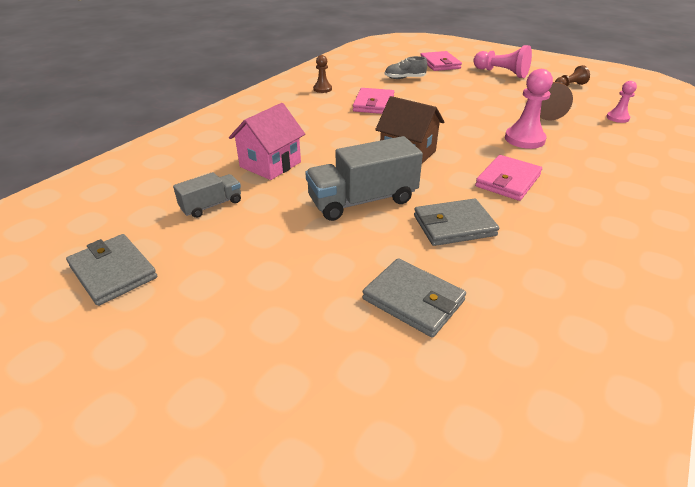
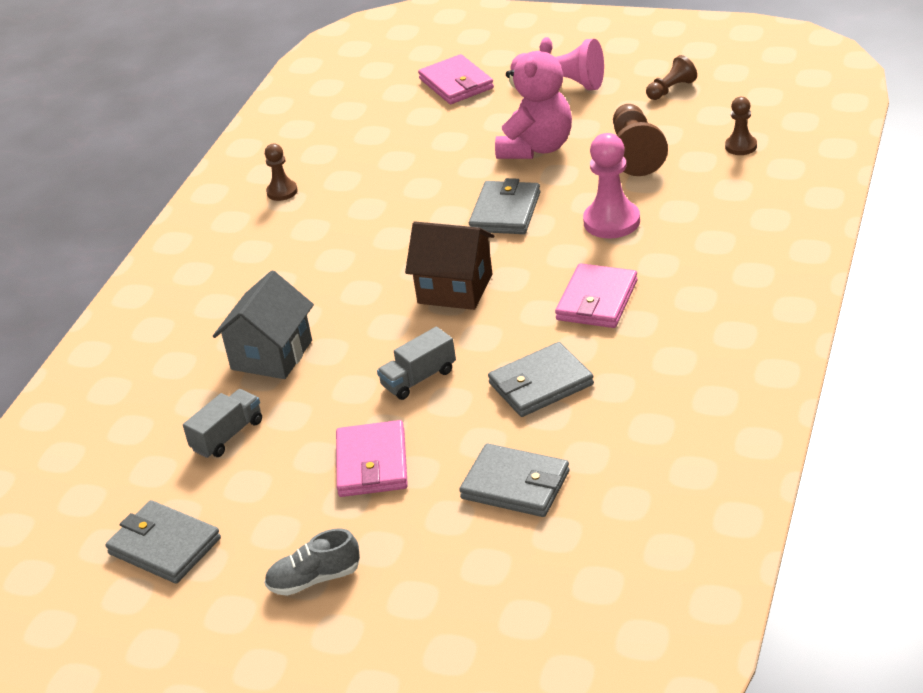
camera: 10 degrees left, 0 degrees up
(270, 164) = (271, 355): pink house -> grey house
(362, 200) = (419, 378): grey truck -> grey truck, size x0.55
(373, 104) = (376, 205): pink wallet -> pink wallet (372, 463)
(404, 78) = (407, 134): grey shoe -> grey shoe (314, 579)
(453, 121) = (505, 212): none -> grey wallet
(480, 96) = (536, 148): none -> pink teddy bear
(617, 118) = (741, 146): pink pawn -> brown pawn

